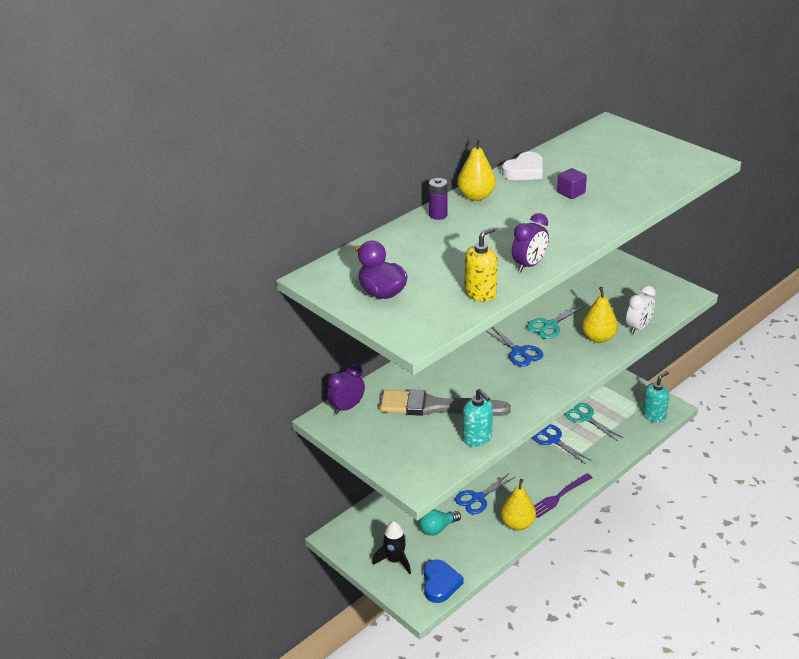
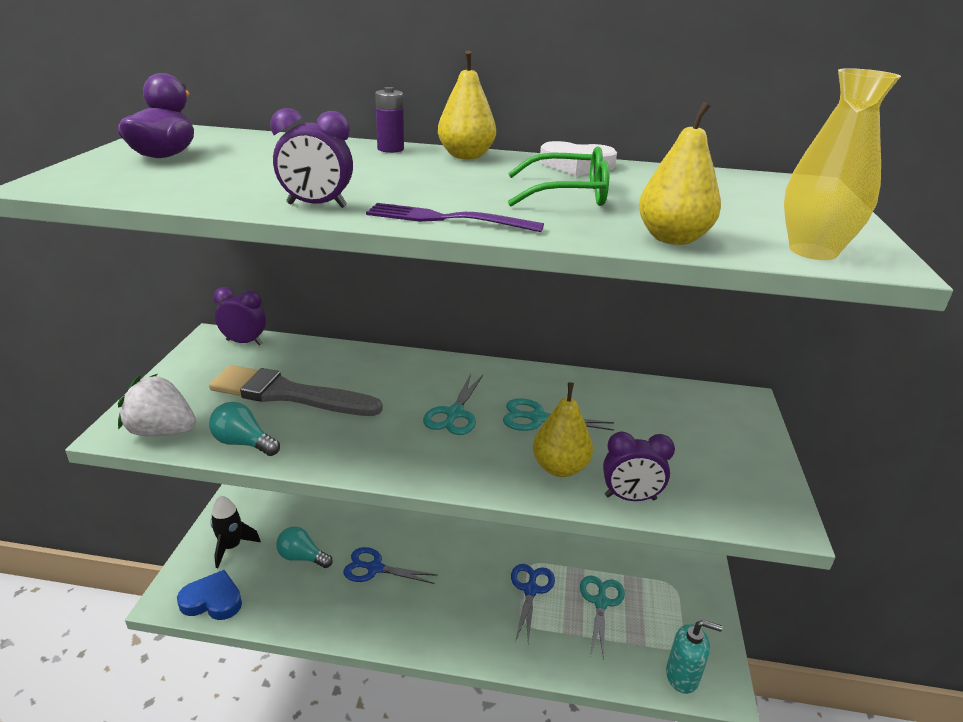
camera: 50 degrees right, 5 degrees down
(434, 468) = (162, 431): none -> white strawberry
(437, 407) = (288, 394): grey brush -> grey brush turned 45 degrees counterclockwise
(440, 584) = (212, 600): blue heart -> blue heart turned 135 degrees counterclockwise
(477, 438) = (243, 443): turquoise soap dispenser -> turquoise light bulb
(480, 293) = (203, 194): yellow soap dispenser -> none
(517, 524) = (356, 624): yellow pear -> yellow pear (672, 239)
(518, 352) = (454, 414): blue scissors -> turquoise scissors
(558, 497) = (433, 643): purple fork -> purple fork (445, 219)
(571, 193) = (568, 194): purple cube -> green glasses
(638, 328) = (630, 498): white clock -> purple clock
(688, 169) = (813, 251): none -> yellow vase

